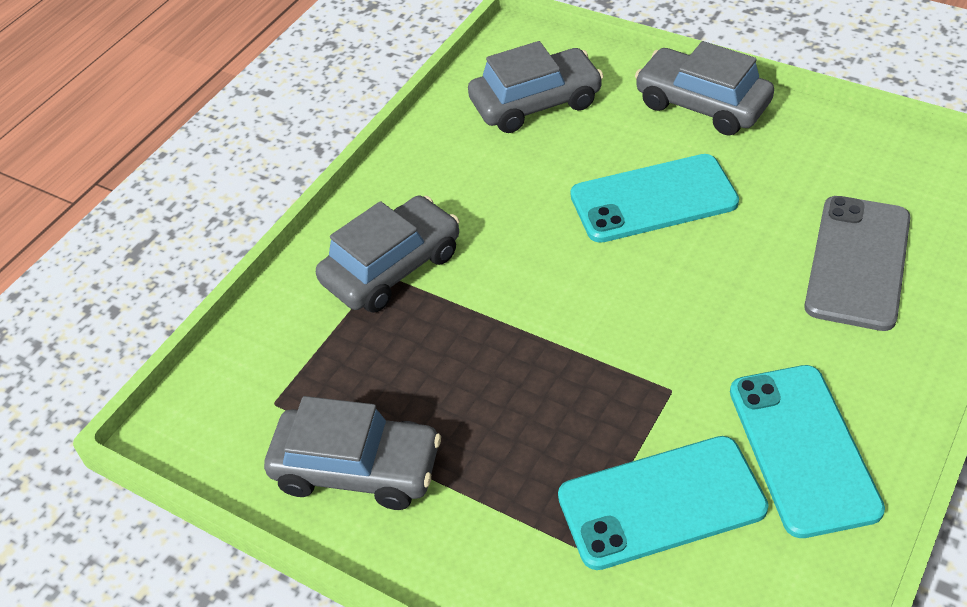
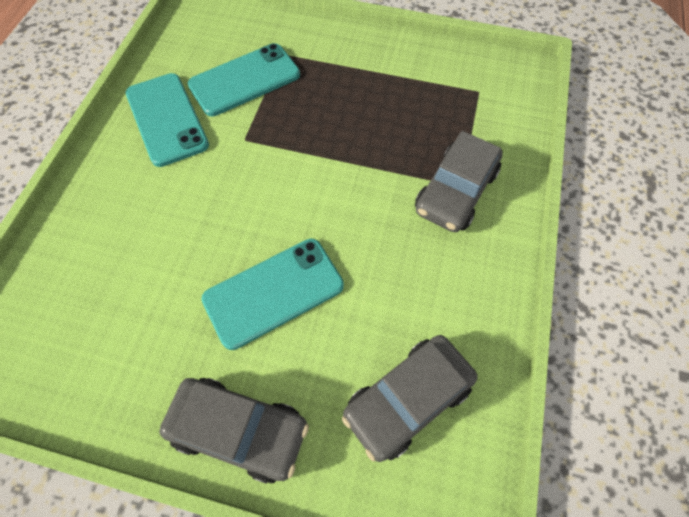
camera: 160 degrees right, 15 degrees up
(357, 469) = (412, 68): grey car -> none
(858, 262) = (113, 257): grey phone -> none

